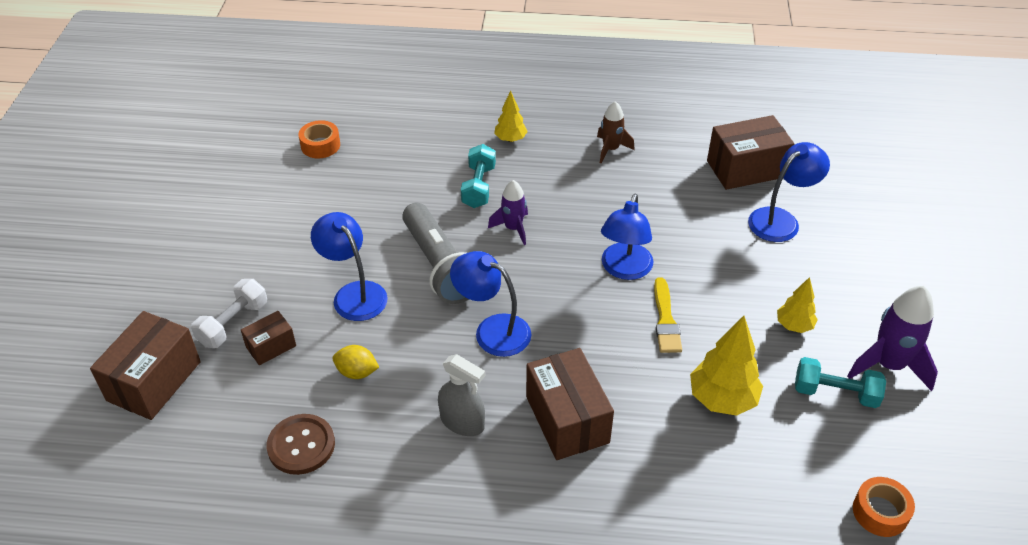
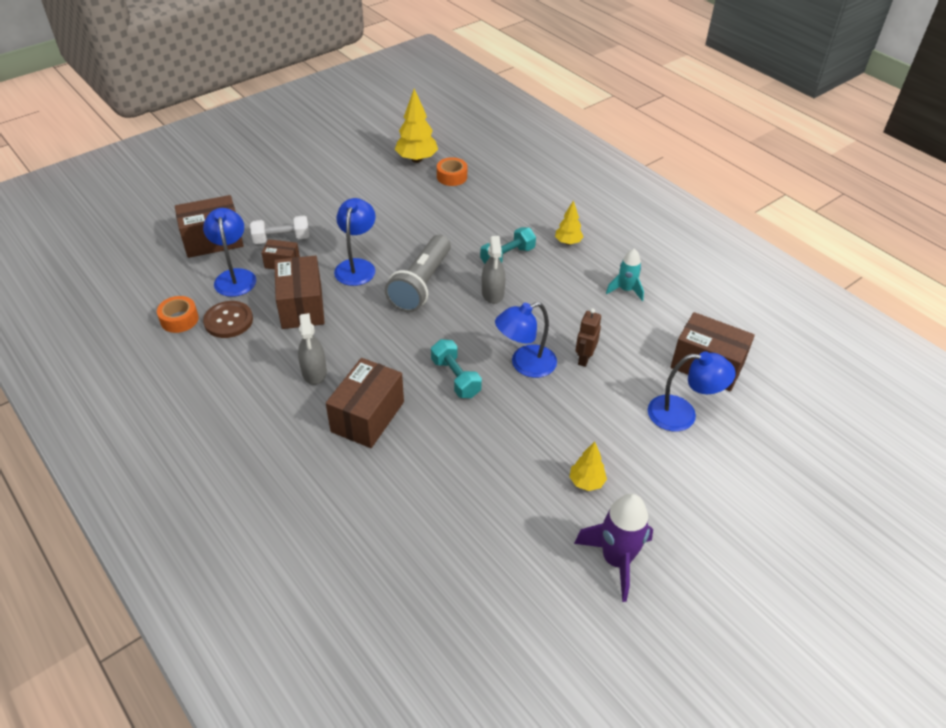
camera: 45 degrees right, 0 degrees up
(357, 372) = (302, 306): yellow lemon -> brown box
(492, 330) = (398, 339): blue lamp -> blue lamp (234, 276)
(513, 228) = (492, 293): purple rocket -> grey spray bottle
(610, 149) = (626, 290): brown rocket -> turquoise rocket
(659, 230) = (584, 359): none -> brown robot
(665, 320) = (506, 412): yellow brush -> none
(722, 399) = (471, 483): yellow tree -> yellow tree (416, 159)
(835, 393) = (550, 542): turquoise dumbbell -> turquoise dumbbell (455, 378)
(880, 512) = (468, 631): orange tape -> orange tape (179, 319)

